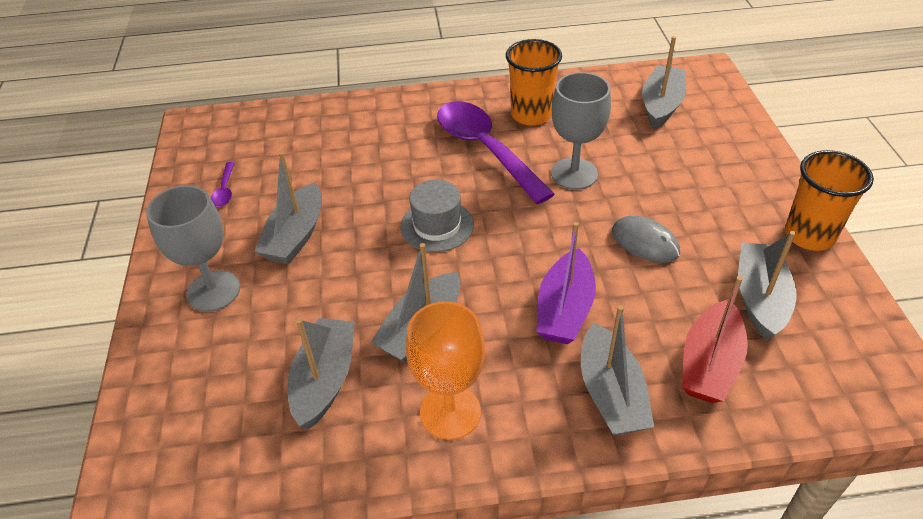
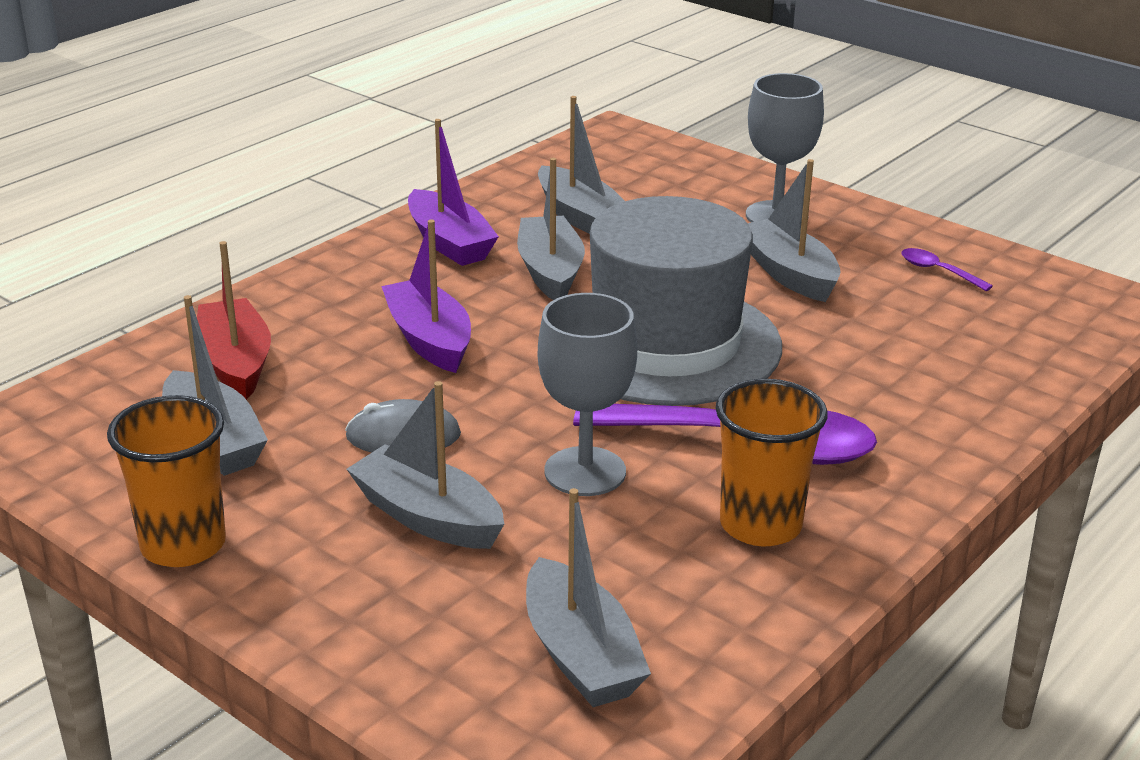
camera: 135 degrees right, 15 degrees down
(437, 225) = (665, 344): grey hat -> grey hat, size x2.15
(450, 412) = (449, 243): orange goblet -> purple boat
(611, 393) = (318, 306): grey boat -> grey boat (428, 517)

